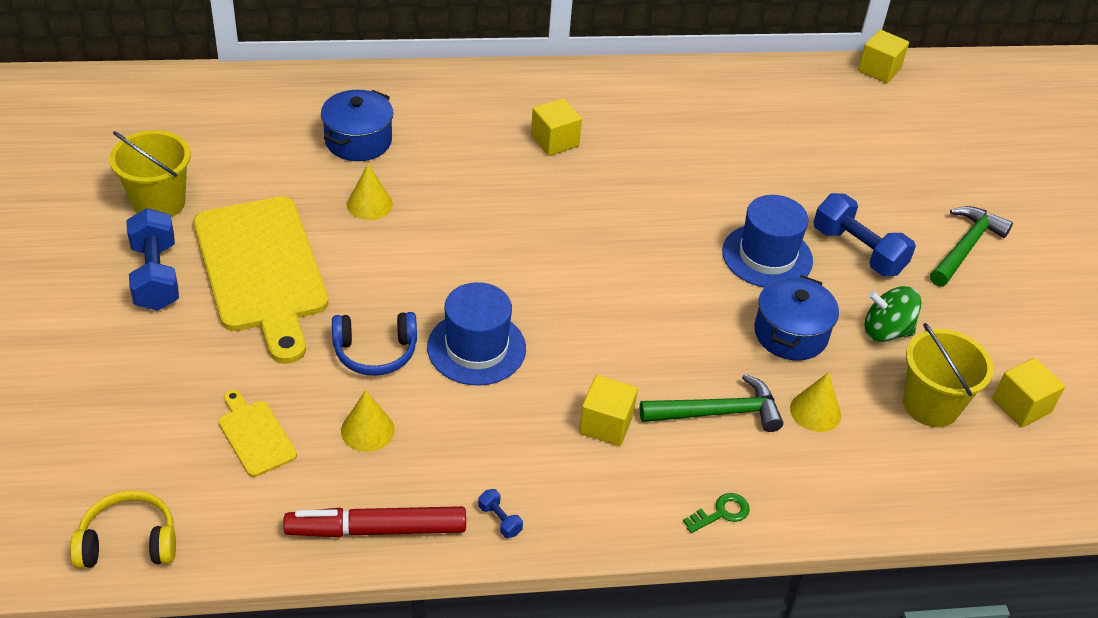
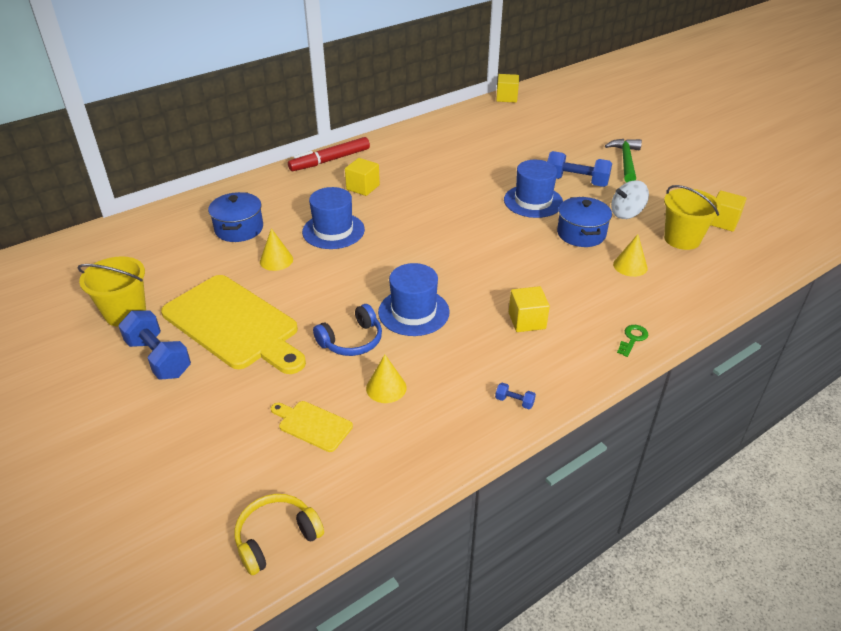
camera: 25 degrees left, 5 degrees down
(376, 530) = (444, 444): red marker -> red marker (330, 160)
(468, 191) = (333, 231): none -> blue hat
(717, 412) = (581, 288): green hammer -> none
(886, 331) = (626, 213): green spinning top -> white spinning top

